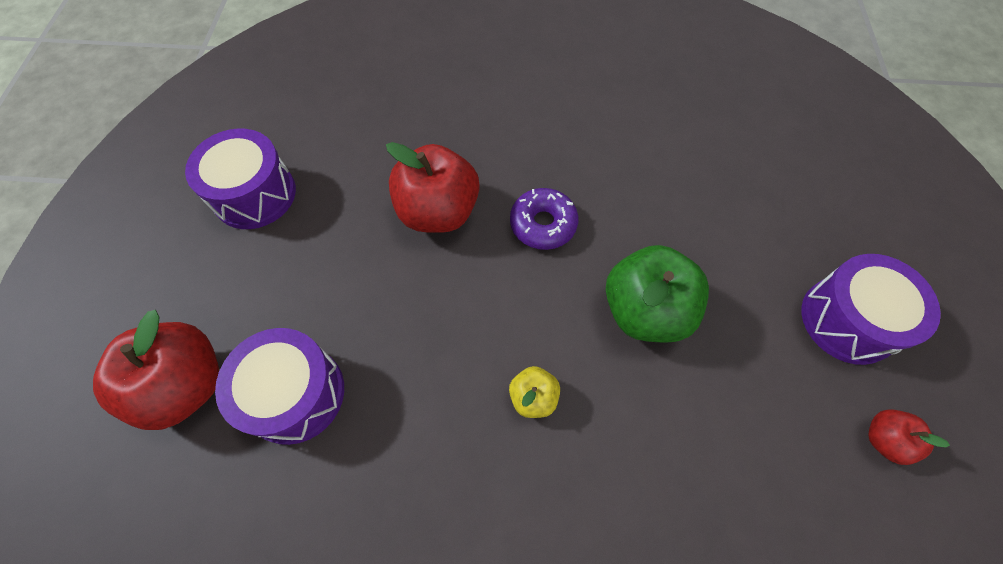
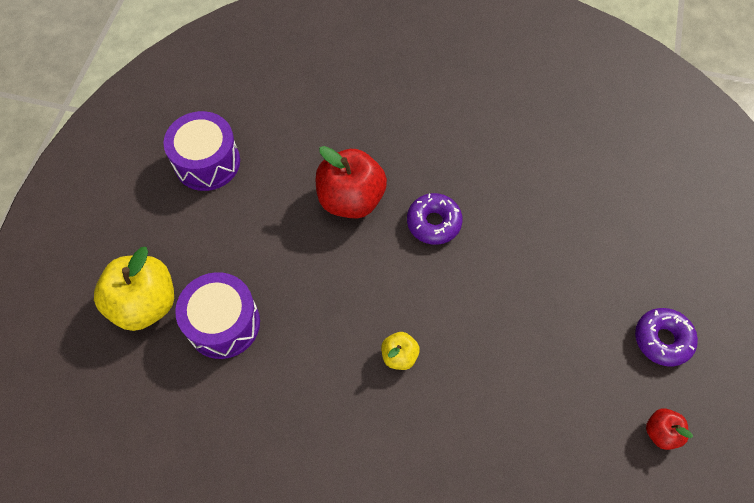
camera: 10 degrees right, 0 degrees up
(186, 385) = (145, 304): red apple -> yellow apple
(645, 311) = (500, 305): green apple -> none
(848, 320) = (662, 339): purple drum -> purple donut

